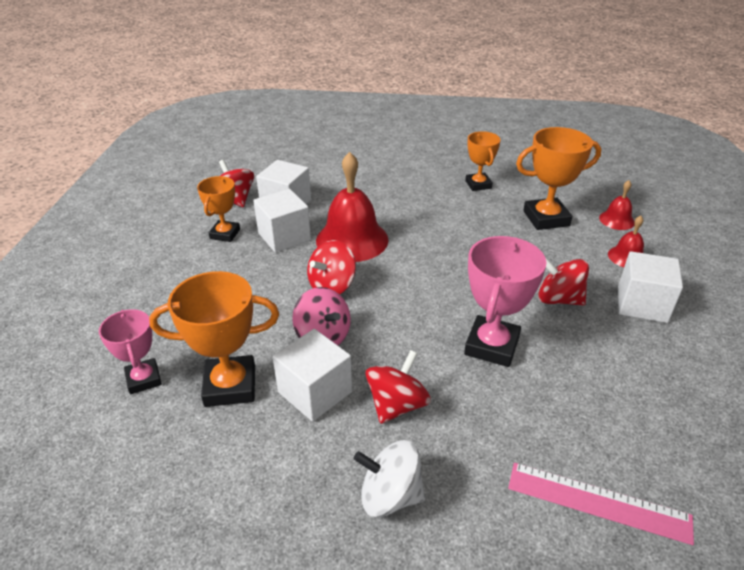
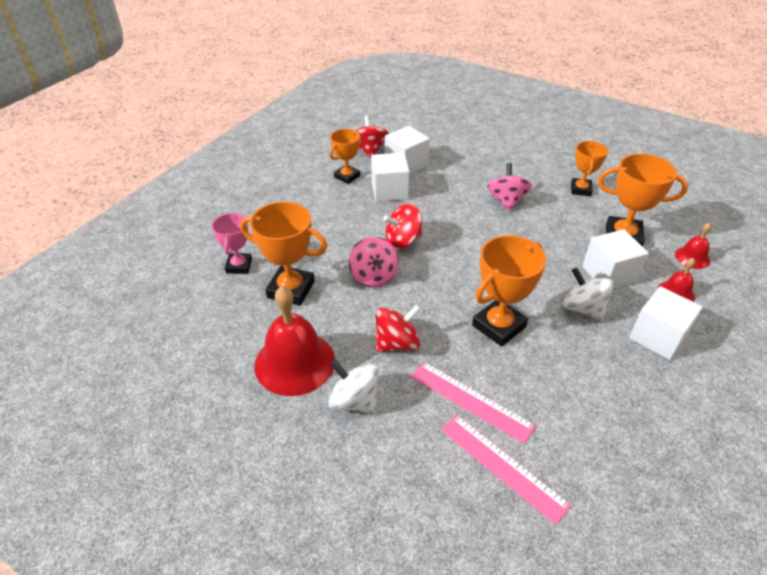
camera: 25 degrees right, 5 degrees up
(315, 392) = (345, 314): white cube -> white cube (609, 274)
(352, 240) = (440, 208): red bell -> red bell (294, 362)
(415, 214) = (506, 201): none -> pink spinning top
(491, 346) = (498, 326): pink trophy -> orange trophy
(517, 440) = (471, 400): none -> pink ruler
(558, 299) = (583, 308): red spinning top -> white spinning top

